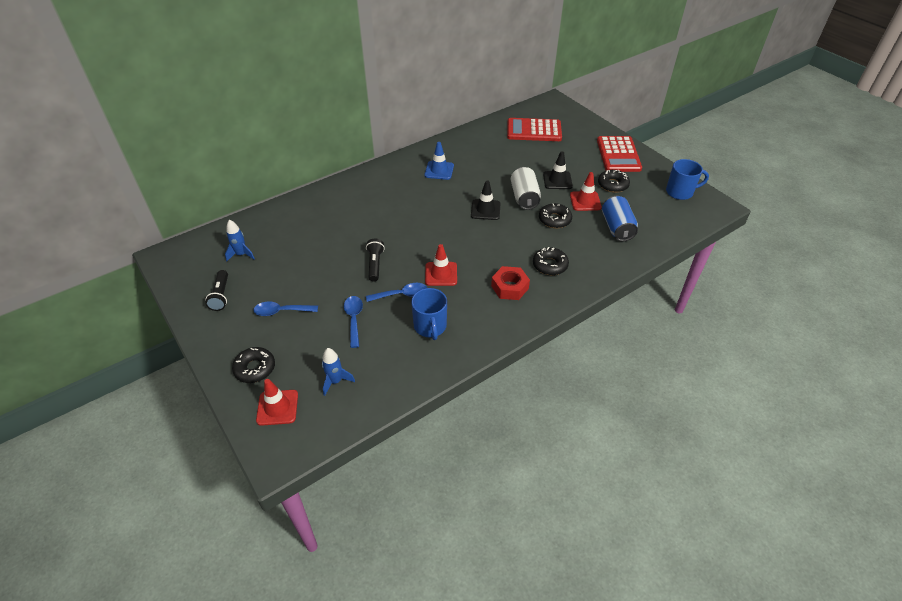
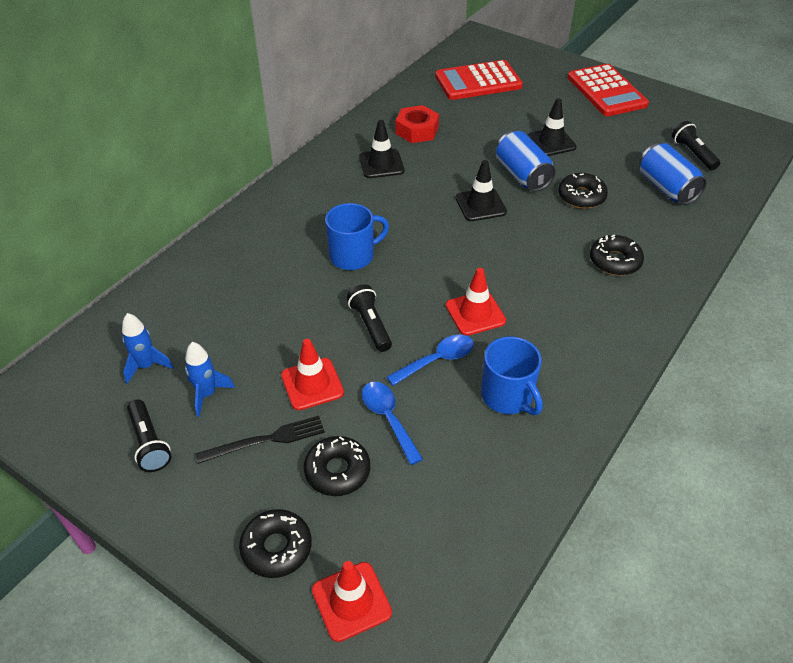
camera: 20 degrees left, 0 degrees up
(281, 311) = (266, 440): blue spoon -> black fork
(336, 381) = (419, 526): blue rocket -> blue rocket (207, 394)
(439, 170) = (381, 164): blue traffic cone -> black traffic cone
(509, 287) = (581, 306): red nut -> red nut (417, 130)
(524, 197) = (522, 175): white can -> blue can
(585, 201) = (604, 162): red traffic cone -> red traffic cone (312, 384)
(612, 185) = (625, 132): black donut -> black donut (337, 471)
(651, 209) = (693, 154): none -> black flashlight
(680, 192) = (712, 123): blue mug -> blue mug (353, 256)

